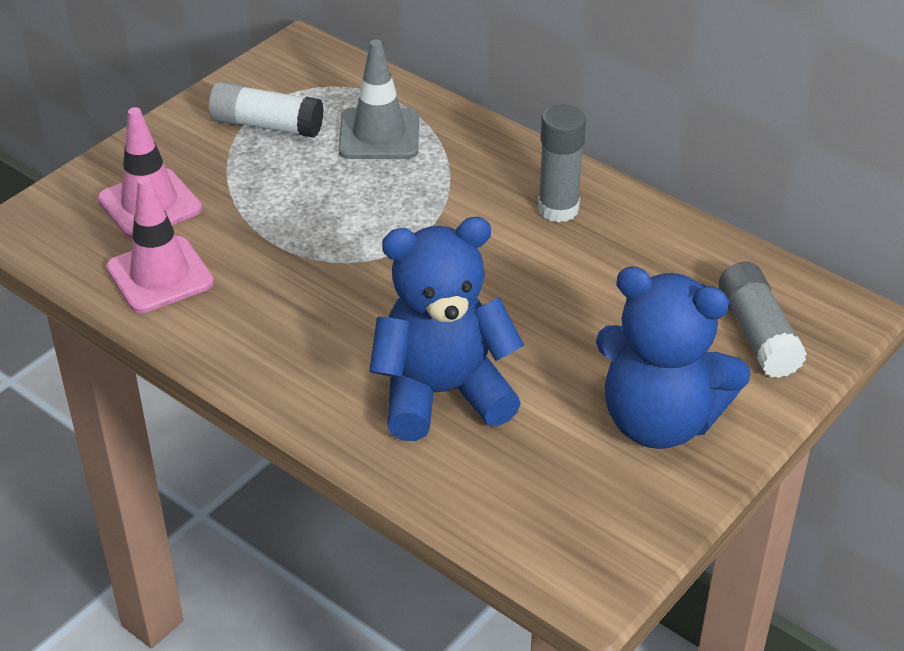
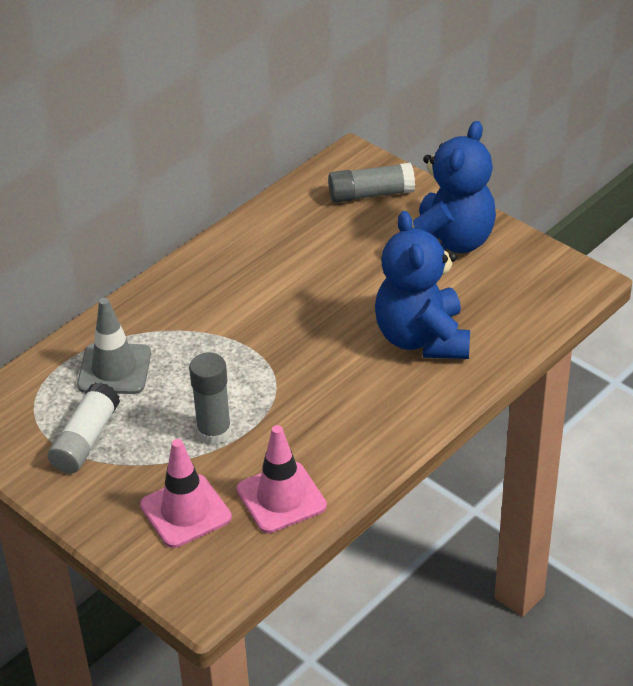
camera: 85 degrees left, 0 degrees up
(558, 209) = (228, 274): grey glue stick -> grey glue stick (214, 432)

